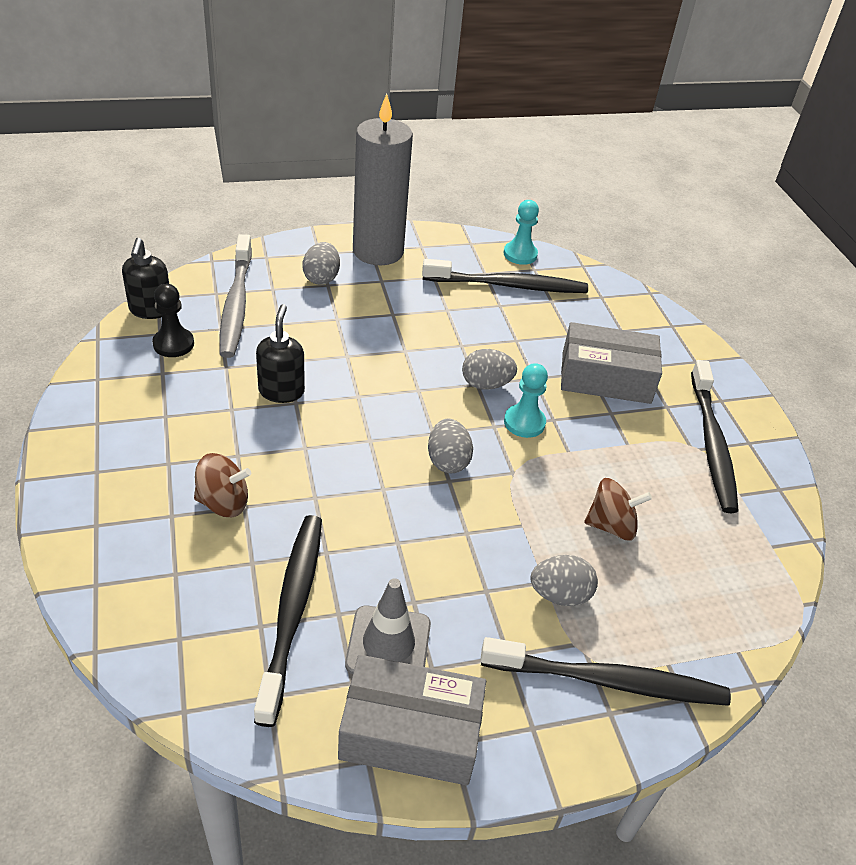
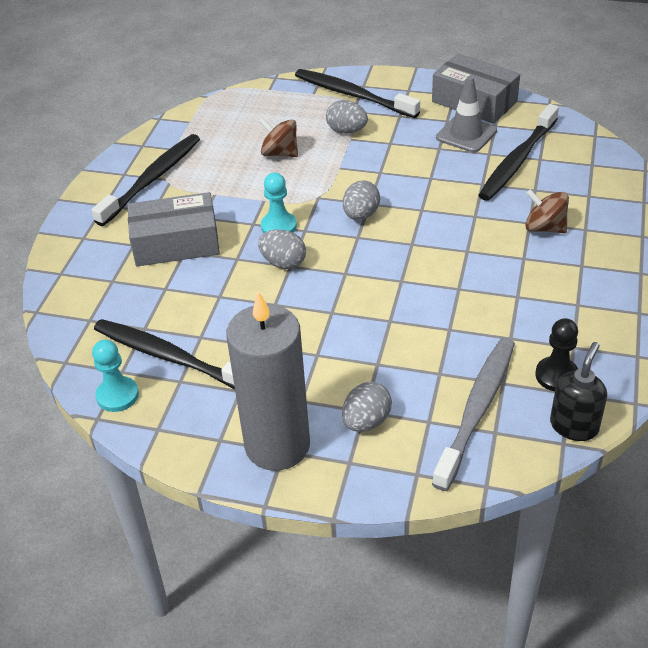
camera: 145 degrees left, 0 degrees up
(281, 391) = (467, 301): black soap dispenser -> none
(605, 378) = (176, 243): grey box -> grey box turned 45 degrees counterclockwise

